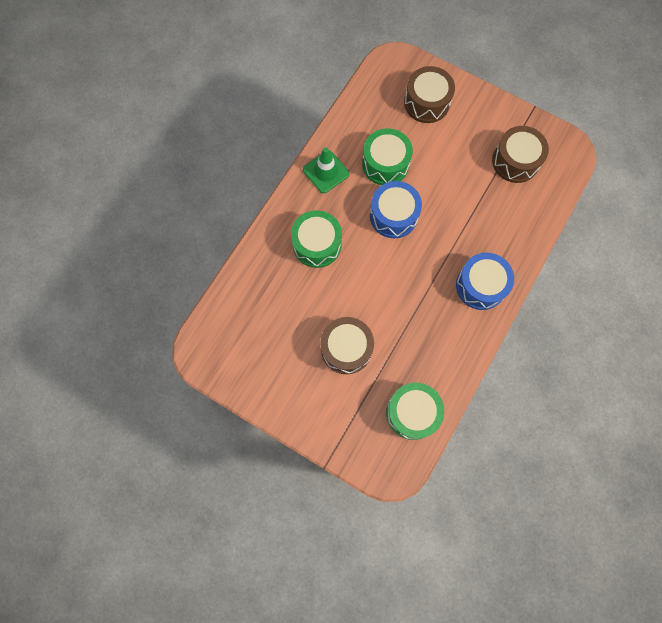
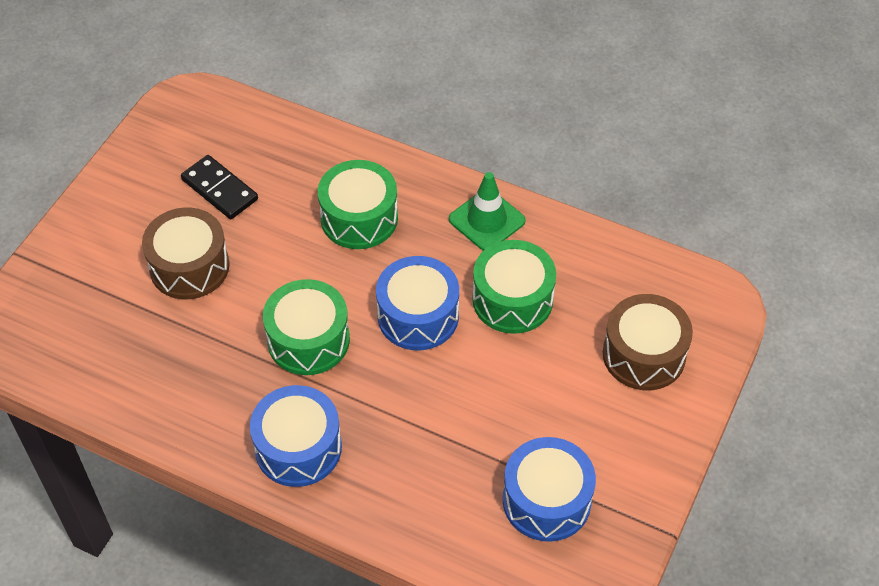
camera: 85 degrees right, 20 degrees down
(284, 330) = (220, 189): none -> black domino
(412, 413) = (85, 357): green drum -> green drum (308, 340)
(515, 161) = (546, 500): brown drum -> blue drum

